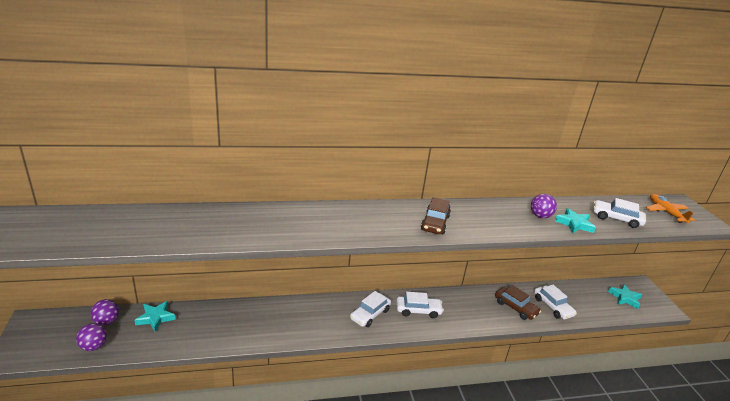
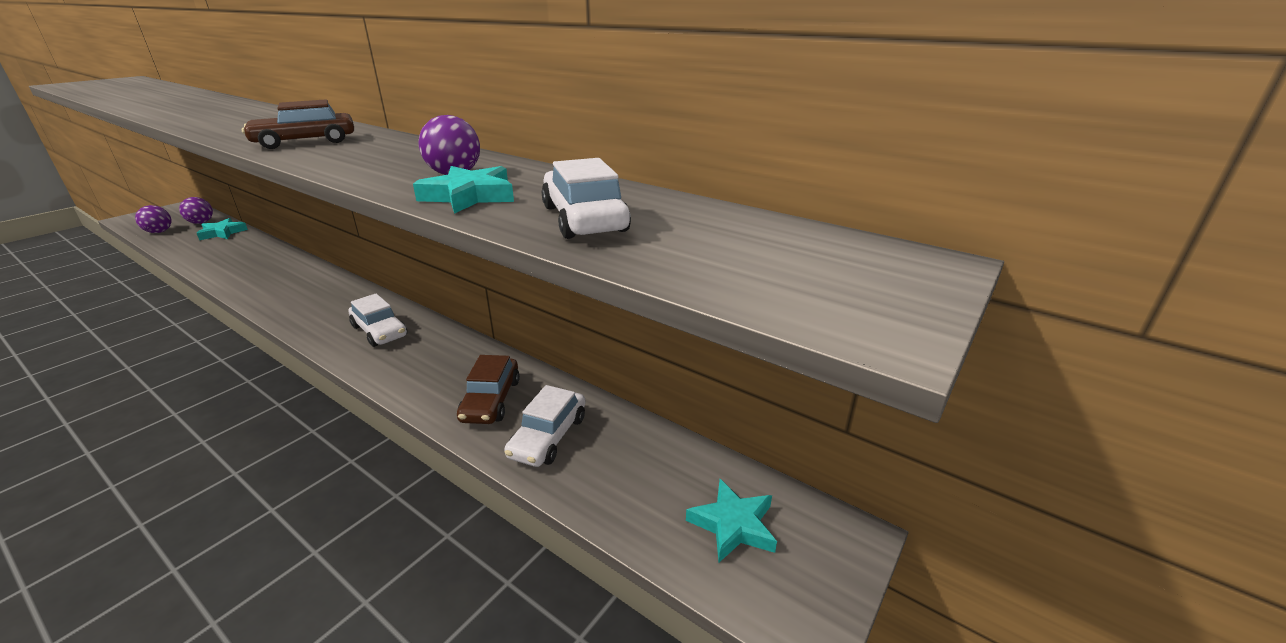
camera: 50 degrees right, 0 degrees up
(370, 314) = (333, 308): white car -> none
(666, 212) = (773, 256): orange plane -> none

